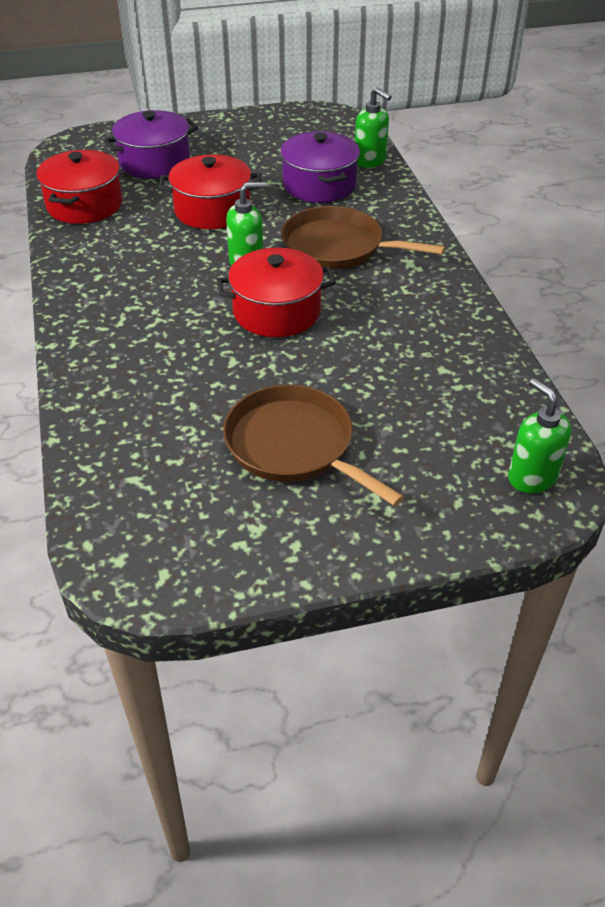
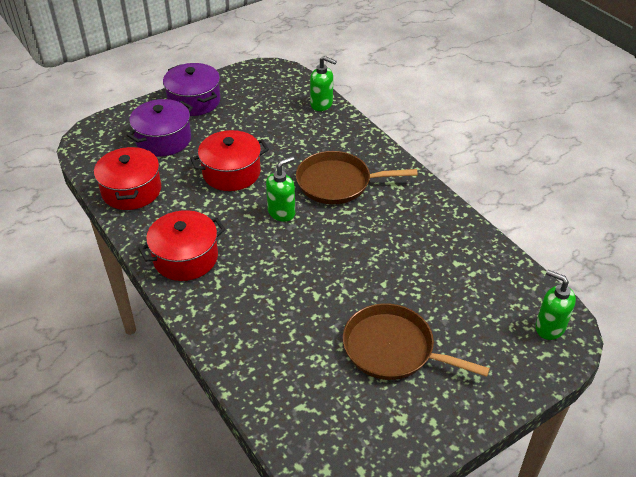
camera: 20 degrees left, 0 degrees up
(276, 312) = (324, 247): red pot -> red pot (185, 258)
(319, 185) = (297, 133): purple pot -> purple pot (194, 101)

